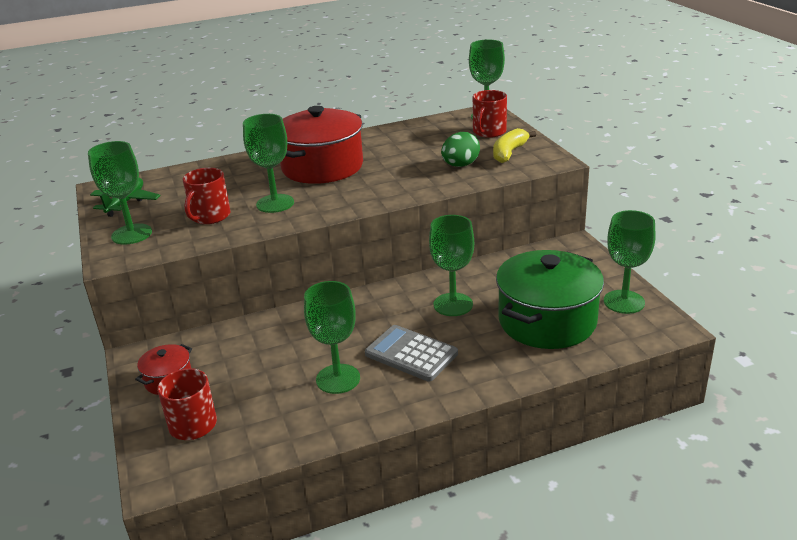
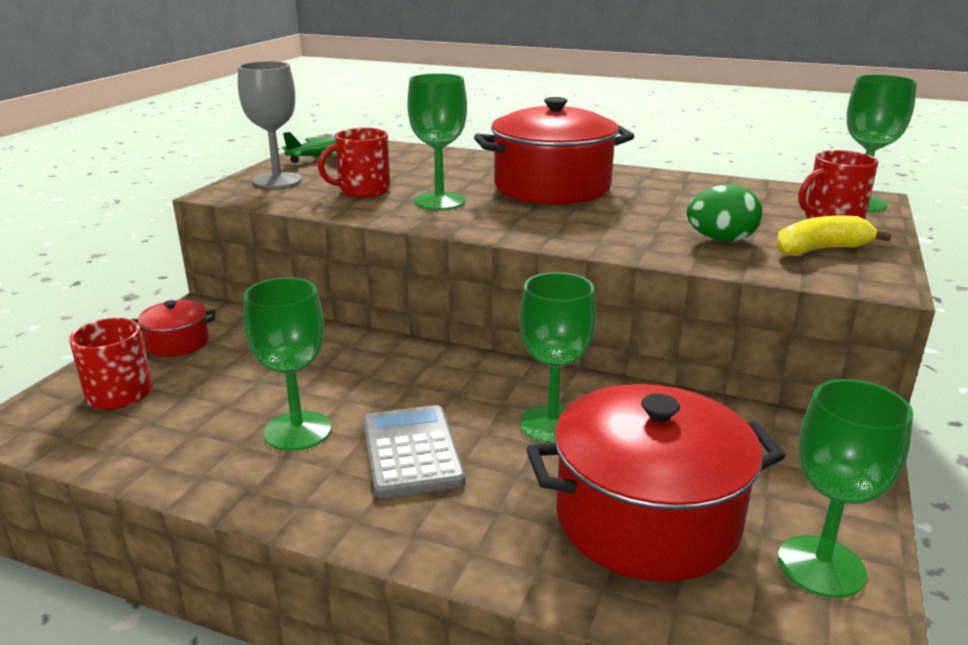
camera: 40 degrees right, 5 degrees down
(131, 234) = (277, 180): green goblet -> grey goblet
(547, 321) = (647, 518): green pot -> red pot

